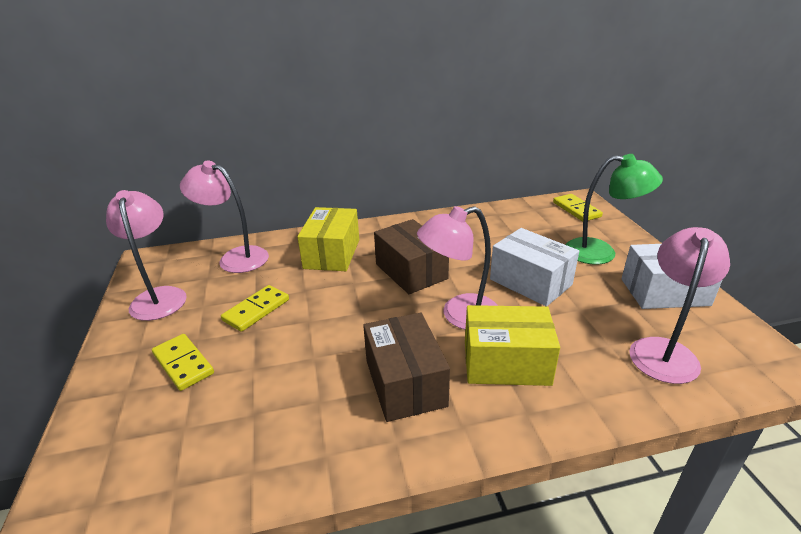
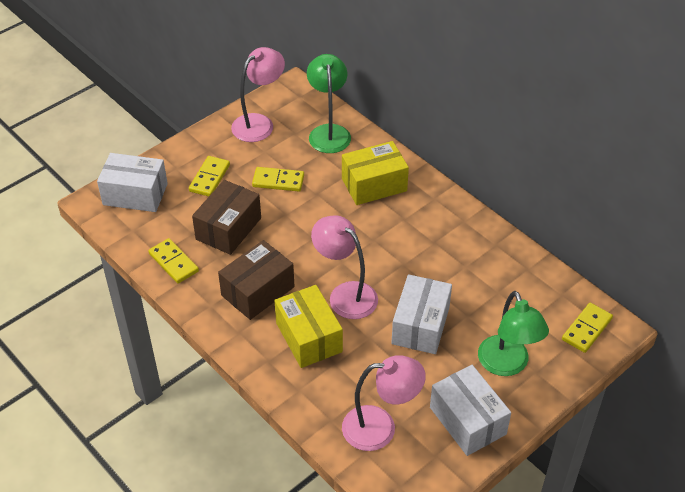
camera: 60 degrees right, 15 degrees up
(111, 456) = (135, 194): none -> white box
(235, 257) = (329, 132): pink lamp -> green lamp
(285, 456) = (174, 262): none -> yellow domino
(411, 271) = (383, 244): brown box -> brown box (228, 228)

